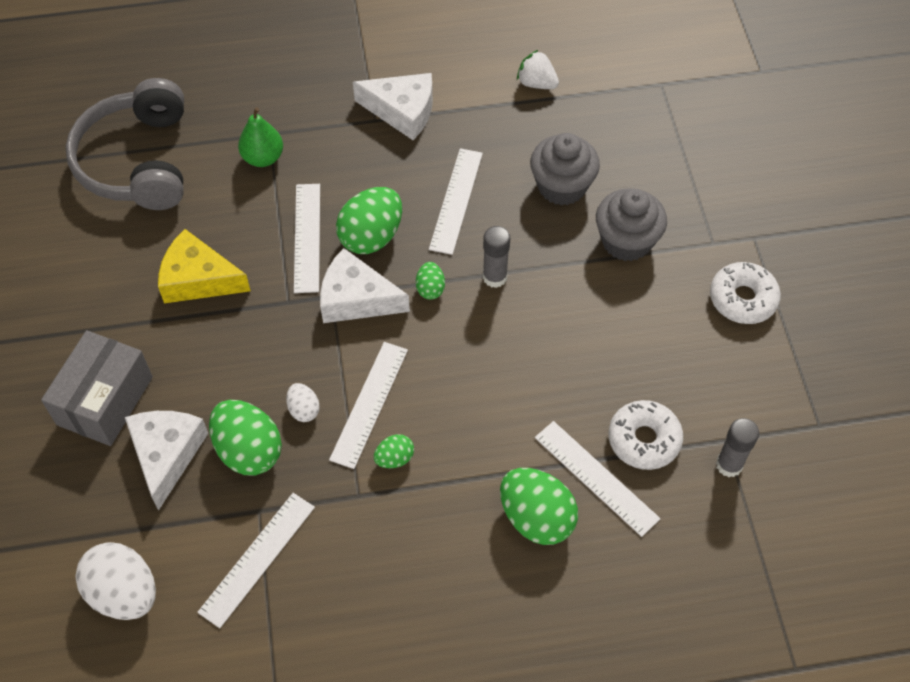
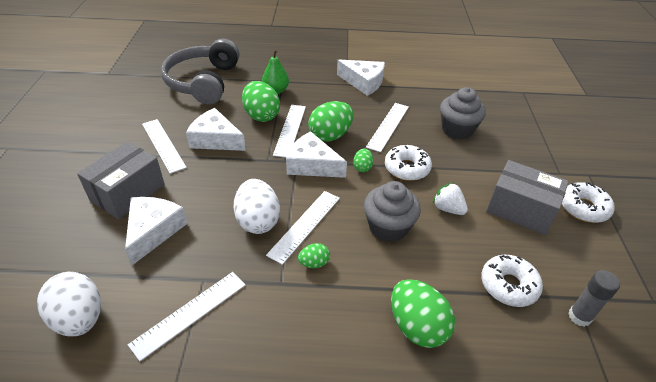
camera: 10 degrees right, 15 degrees down
(198, 279) = (215, 139): yellow cheese -> white cheese
(249, 451) = (211, 239): green egg -> green egg (261, 115)
(304, 410) = (258, 221): white egg -> white egg, size x1.98
(494, 277) = (407, 168): grey glue stick -> white donut
(536, 83) = (446, 81): white strawberry -> white strawberry (448, 209)
(596, 478) = (468, 305): white ruler -> white ruler (163, 145)
(626, 241) = (499, 163): grey cupcake -> grey cupcake (388, 227)
(658, 319) = (520, 209): none -> grey box

